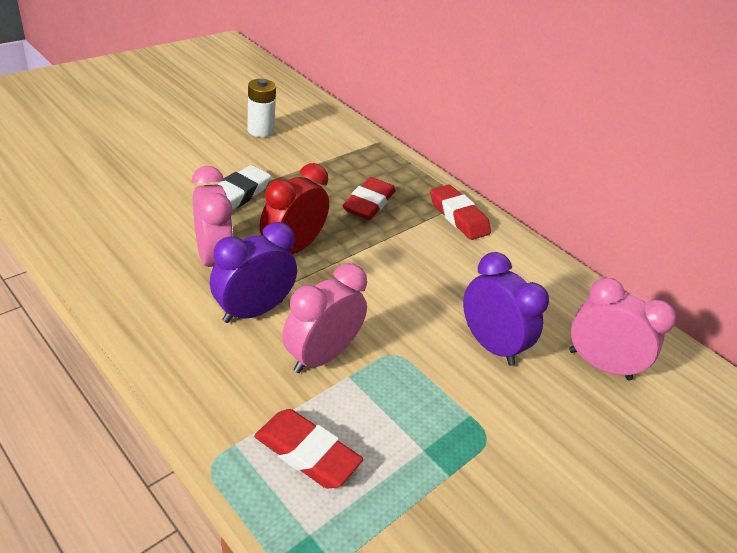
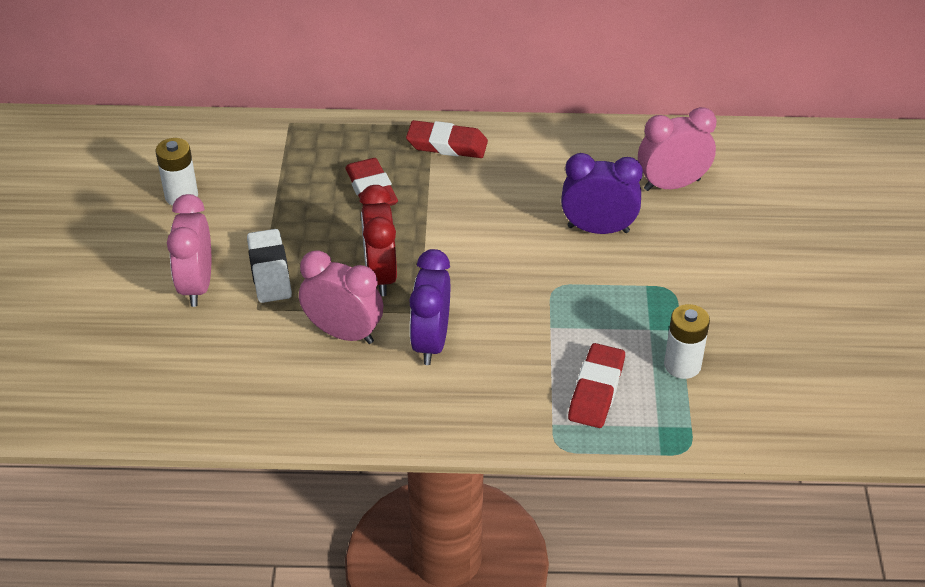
camera: 40 degrees left, 5 degrees up
(307, 453) = (596, 390): red eraser -> red eraser turned 60 degrees counterclockwise
(321, 356) = (517, 330): pink clock -> pink clock (197, 285)
(407, 505) = (682, 365): none -> white battery

